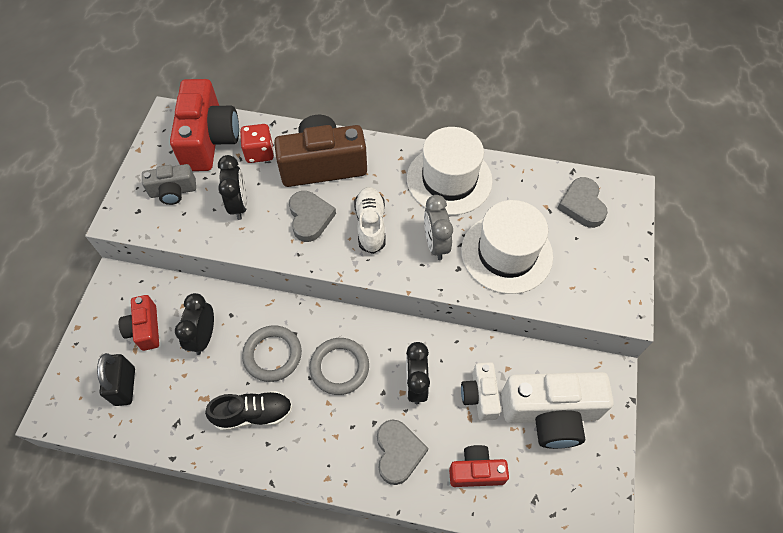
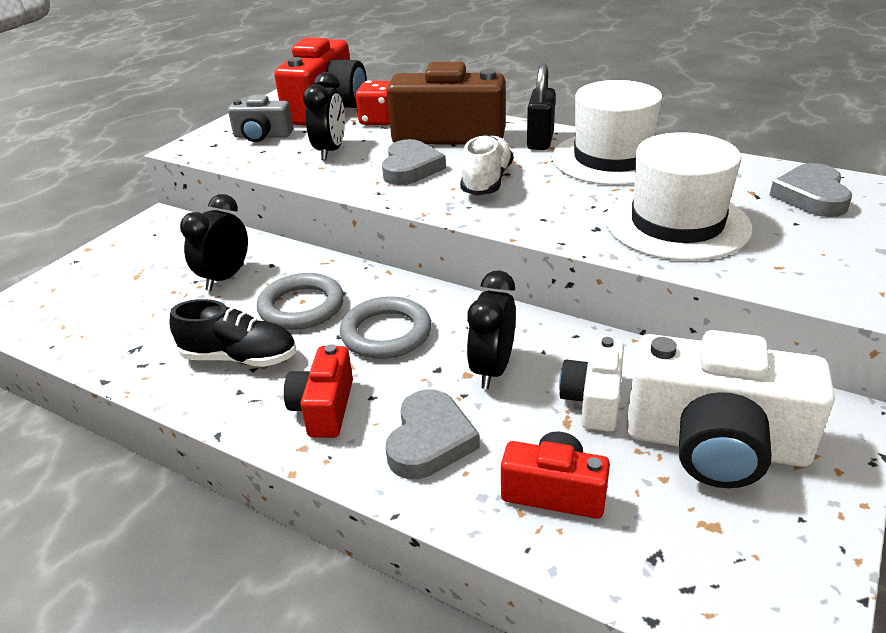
camera: 20 degrees right, 25 degrees down
(125, 386) = (100, 304): black padlock -> black padlock (540, 141)
(145, 329) = (161, 261): red camera -> red camera (324, 408)
(436, 244) = (571, 205): grey clock -> none

